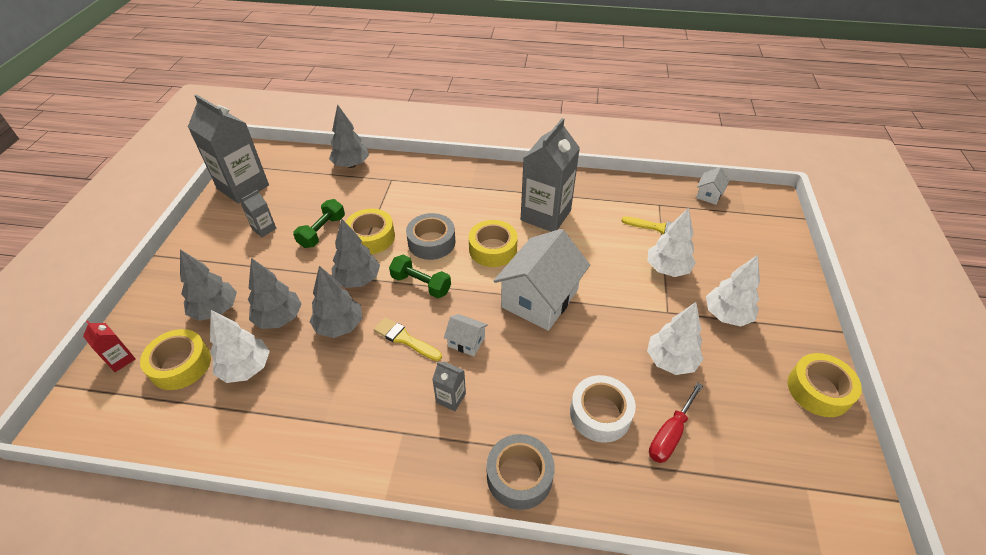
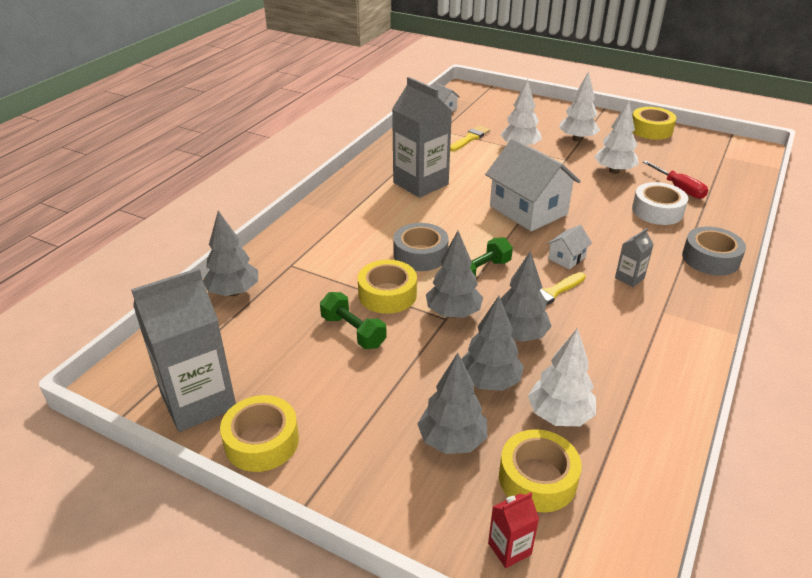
camera: 70 degrees left, 10 degrees down
(264, 229) = (314, 384): grey carton -> none
(493, 249) = (452, 221): yellow tape -> yellow tape (262, 441)

